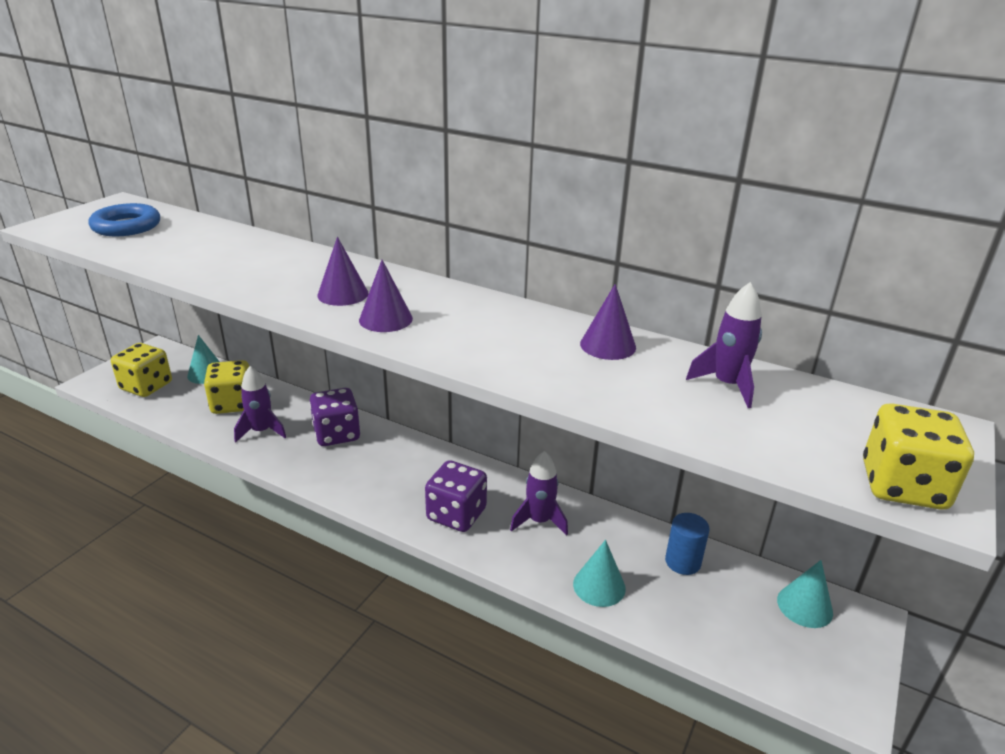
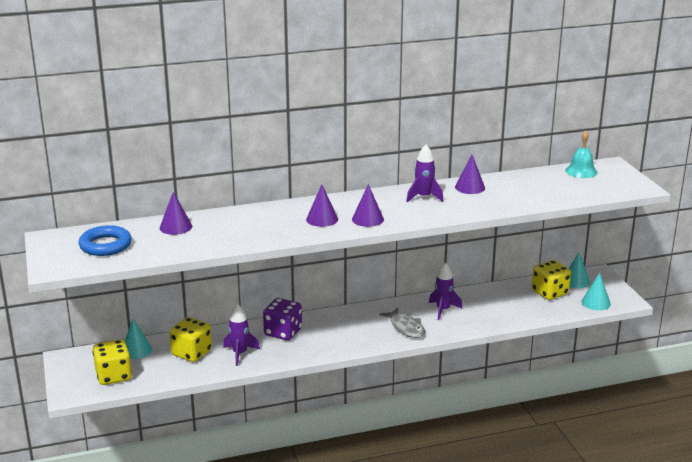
camera: 45 degrees left, 5 degrees down
(213, 237) = (176, 227): none -> purple cone
(456, 514) = (406, 328): purple dice -> grey fish
(599, 586) = (503, 317): turquoise cone -> turquoise cone (596, 302)
(682, 562) = (517, 291): blue cylinder -> none
(727, 385) = (533, 182): purple rocket -> purple rocket (424, 197)
(855, 410) = (581, 171): none -> turquoise bell
(903, 486) = (627, 187): yellow dice -> yellow dice (549, 292)

